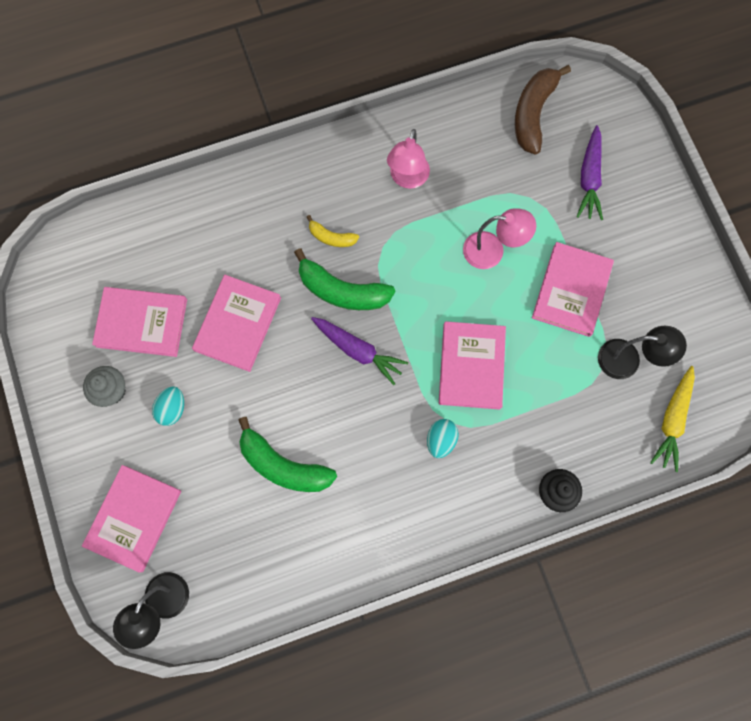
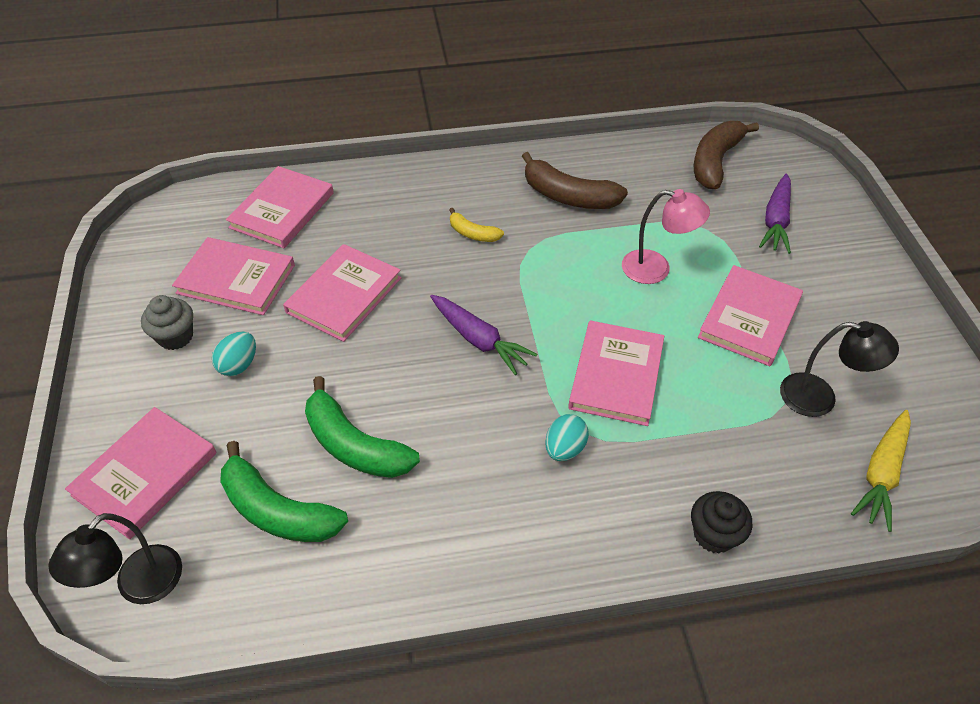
camera: 10 degrees right, 25 degrees down
(157, 238) = (282, 210): none -> pink book
(342, 291) = (473, 281): green banana -> green banana (278, 510)
(407, 179) = (568, 196): pink lamp -> brown banana

